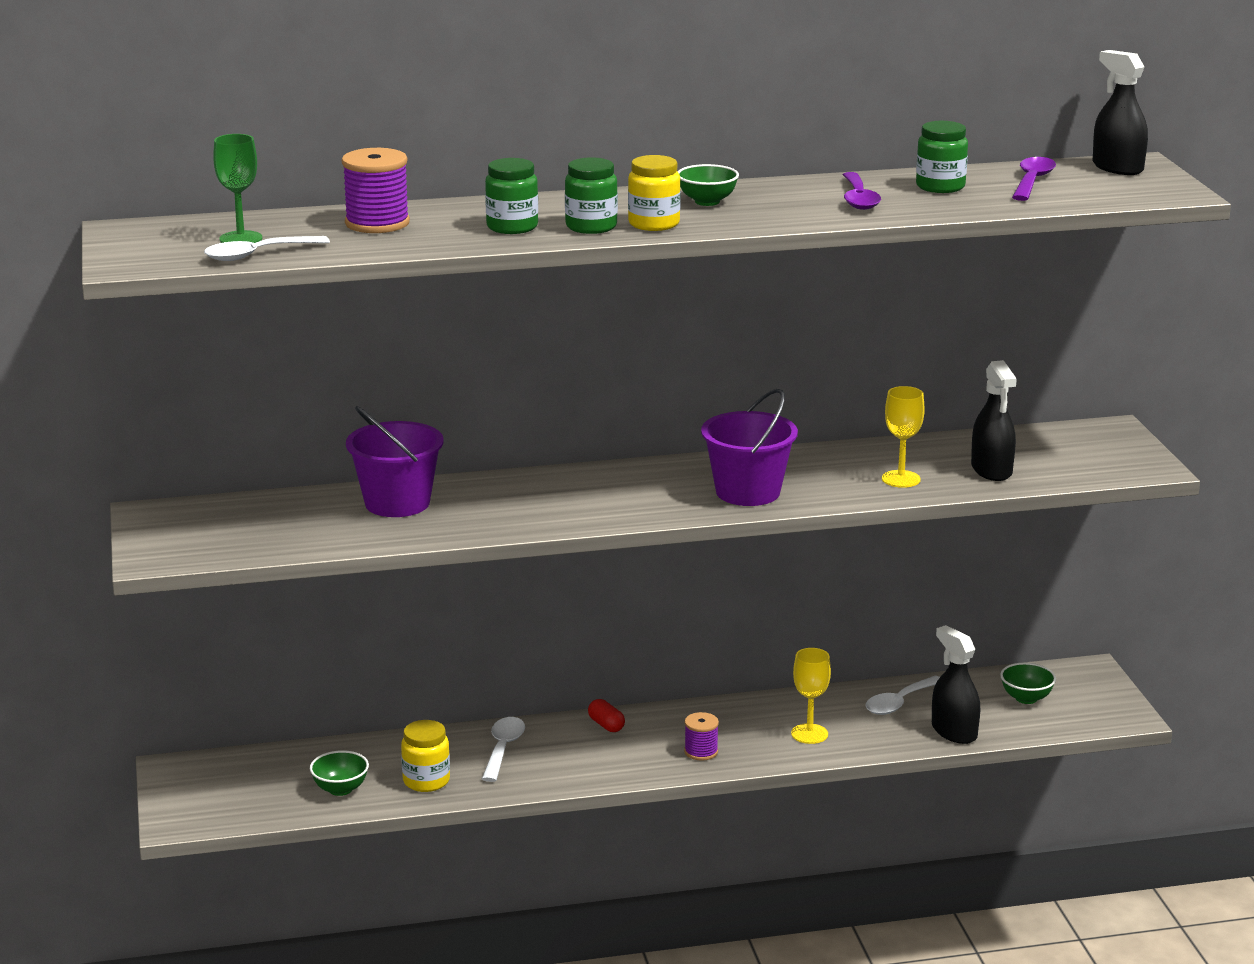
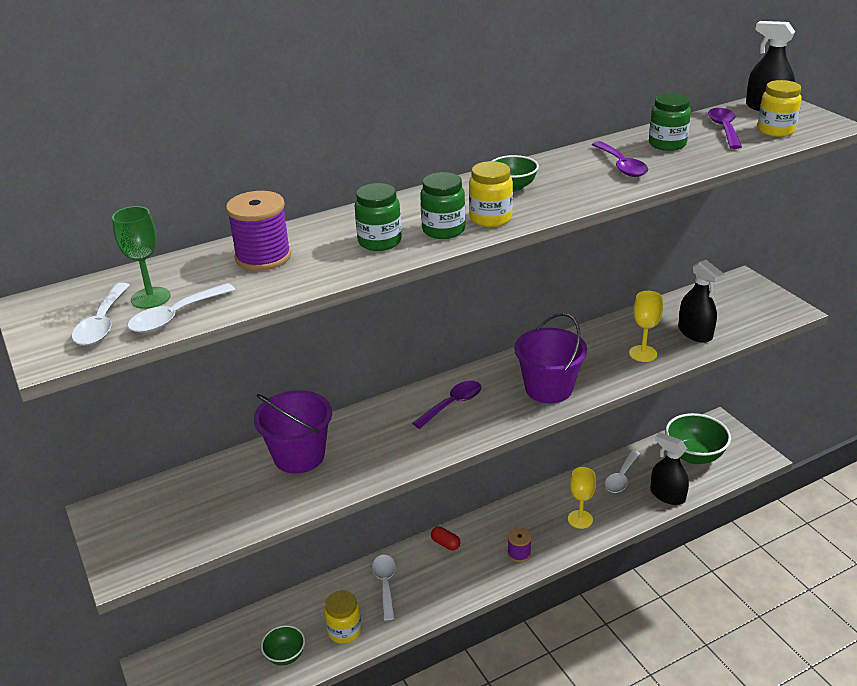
camera: 15 degrees left, 10 degrees up
(182, 250) = (102, 324): none -> white spoon
(614, 488) = (452, 404): none -> purple spoon
(1026, 698) = (694, 455): green bowl -> green bowl, size x1.76
(1097, 190) = (775, 130): none -> yellow jar

